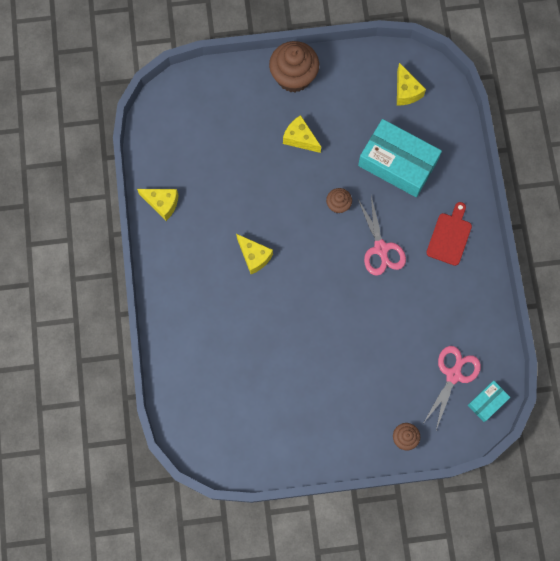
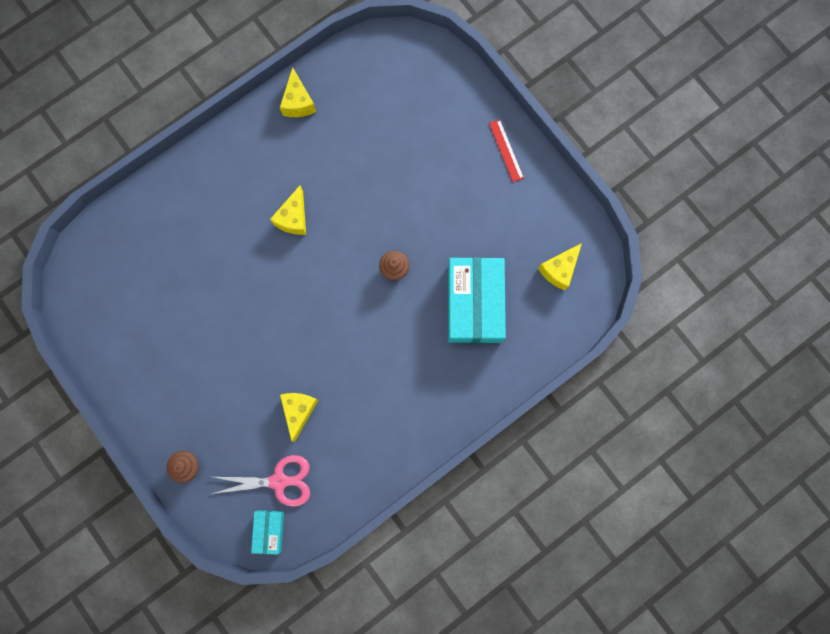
camera: 60 degrees right, 5 degrees up
(293, 77) = (506, 150): brown cupcake -> red ruler
(300, 138) = (443, 193): yellow cheese -> yellow cheese (299, 411)
(381, 249) = (372, 337): pink scissors -> none
(450, 236) = (425, 399): red cutting board -> none
(487, 402) = (269, 531): turquoise box -> turquoise box turned 75 degrees clockwise

